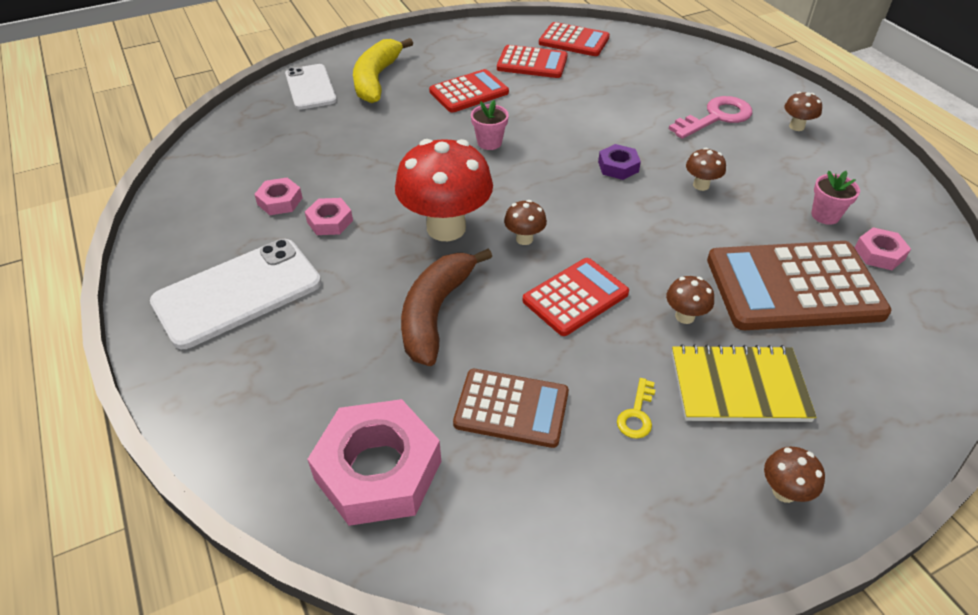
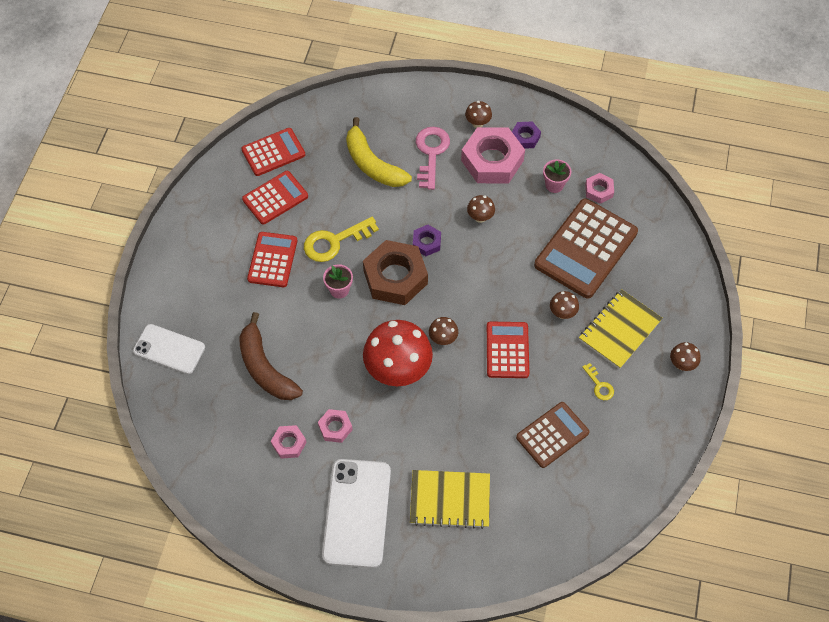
camera: 50 degrees left, 15 degrees up
(323, 362) = (450, 500): none -> yellow notebook
(376, 79) = (200, 302): yellow banana -> yellow banana (372, 164)
(378, 470) = (540, 517): pink nut -> pink nut (492, 160)
(435, 312) = (460, 423): brown banana -> brown banana (265, 368)
(536, 114) = (334, 242): none -> yellow key
(551, 168) = (395, 277): none -> brown nut
(838, 164) = (525, 137): none -> purple nut

